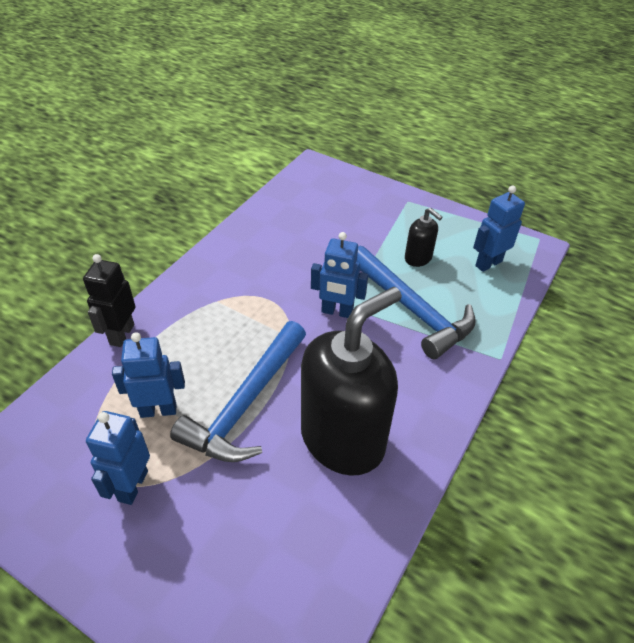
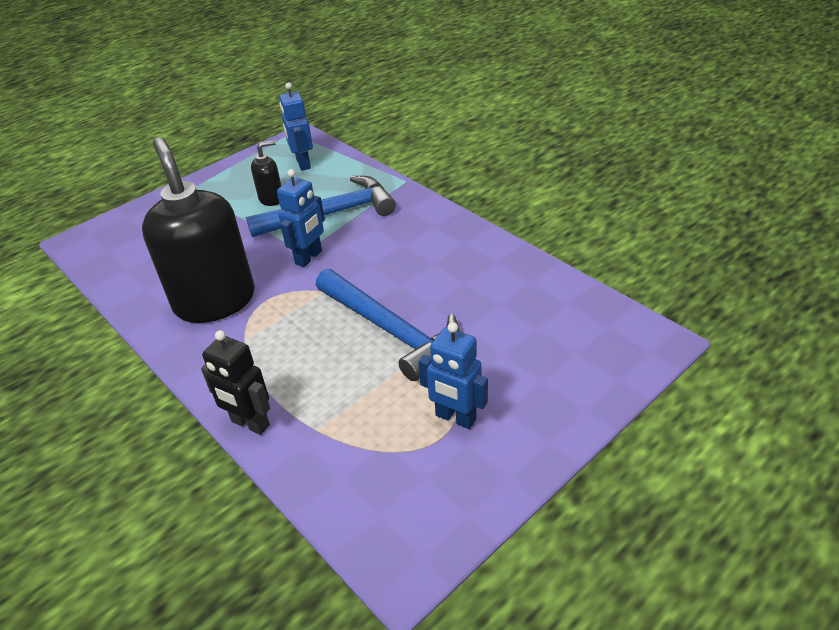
camera: 70 degrees left, 5 degrees down
(158, 410) = (372, 395): blue robot -> none
(343, 439) = (451, 275): black soap dispenser -> black soap dispenser (215, 301)

